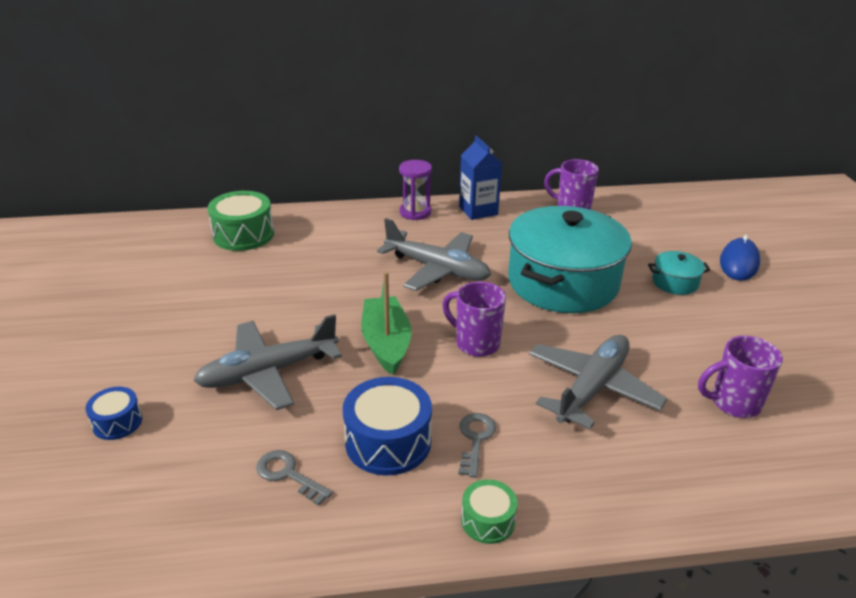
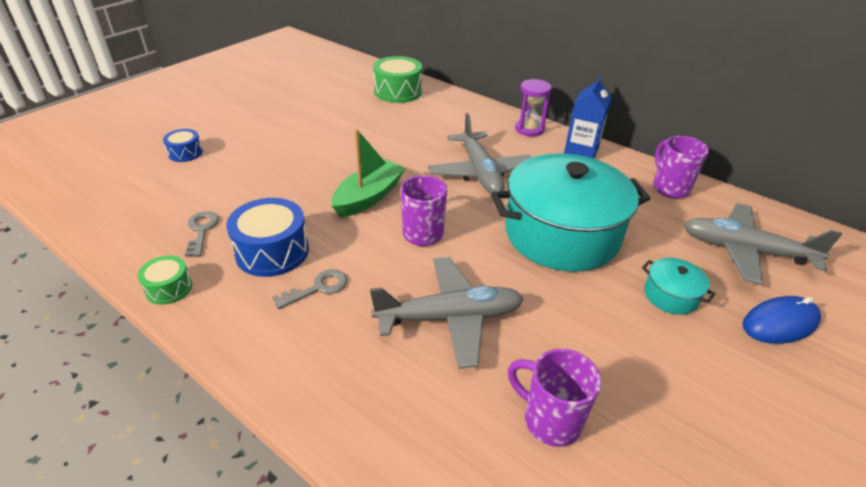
camera: 45 degrees right, 5 degrees up
(268, 373) = (282, 172): grey plane -> grey plane (745, 251)
(488, 520) = (241, 338): green drum -> green drum (169, 288)

